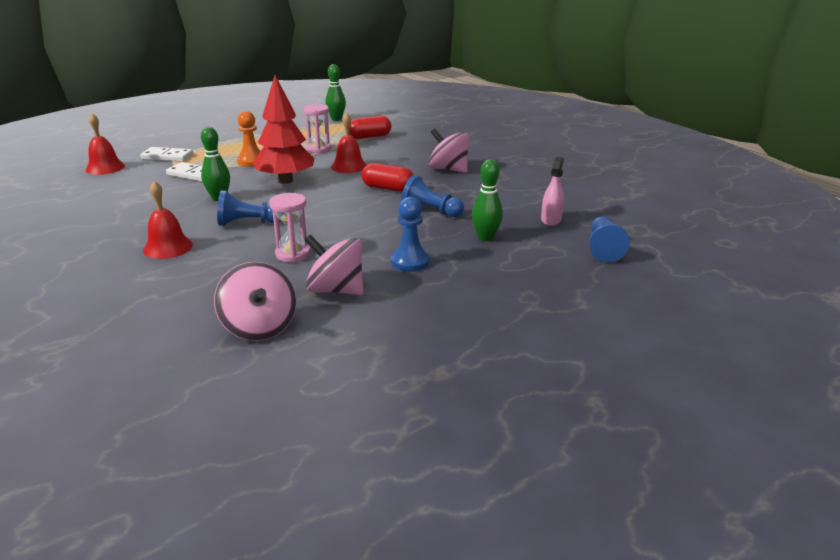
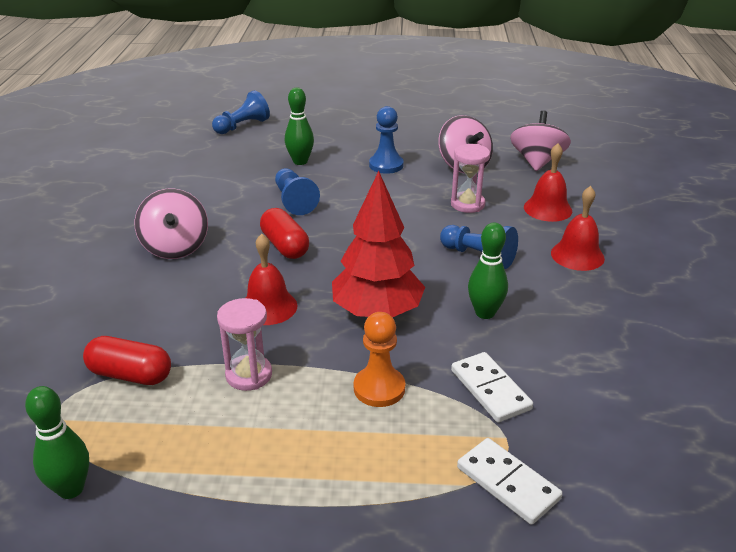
camera: 140 degrees left, 5 degrees up
(105, 167) = (635, 496): red bell -> red bell (547, 209)
(551, 220) = (223, 156): pink spray bottle -> none

